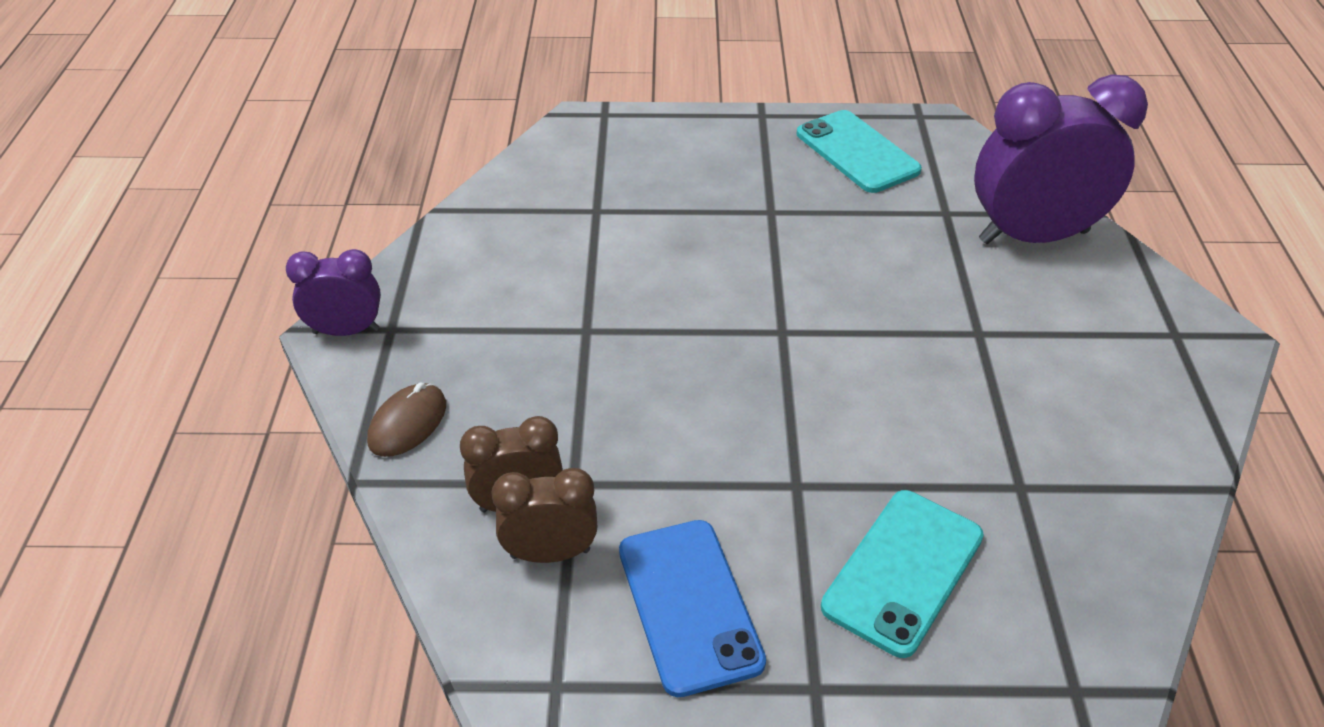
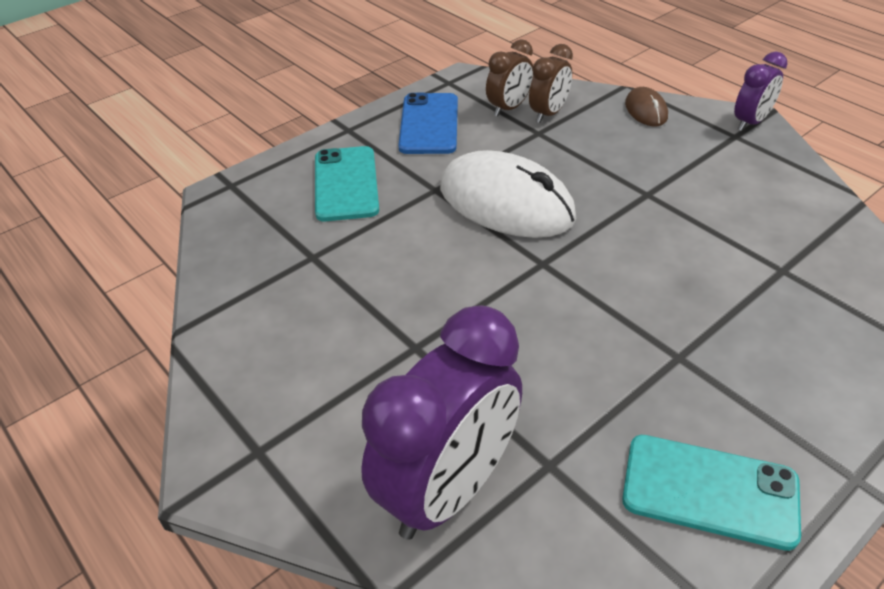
camera: 140 degrees right, 0 degrees up
(689, 605) = (429, 124): blue phone -> blue phone turned 60 degrees clockwise
(738, 413) = (506, 202): none -> white mouse

